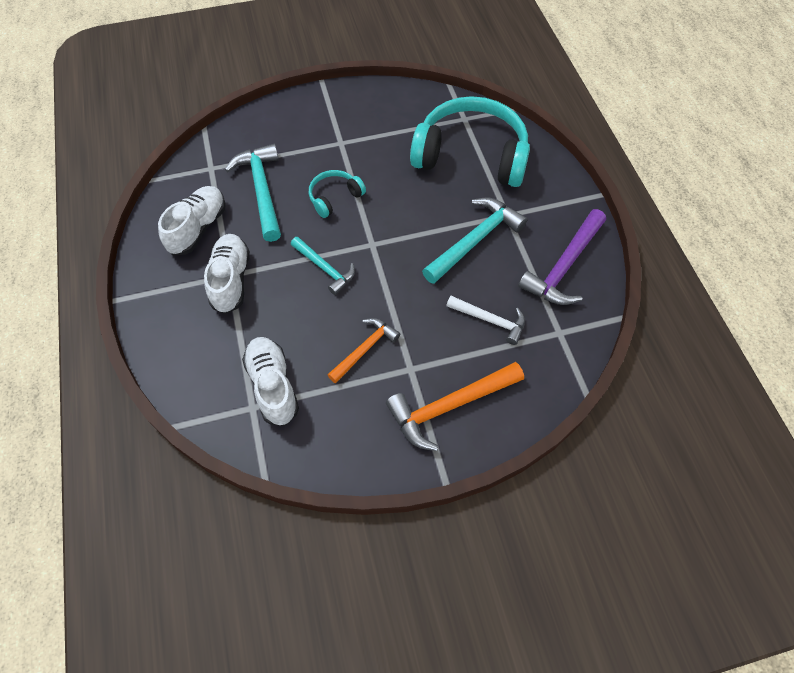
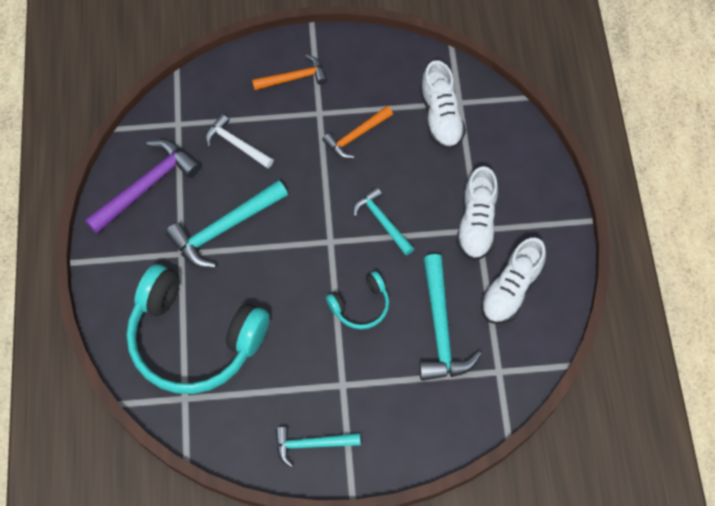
camera: 170 degrees left, 5 degrees up
(357, 105) = (312, 444): none -> turquoise hammer
(449, 406) = (294, 78): orange hammer -> orange hammer, size x0.62

